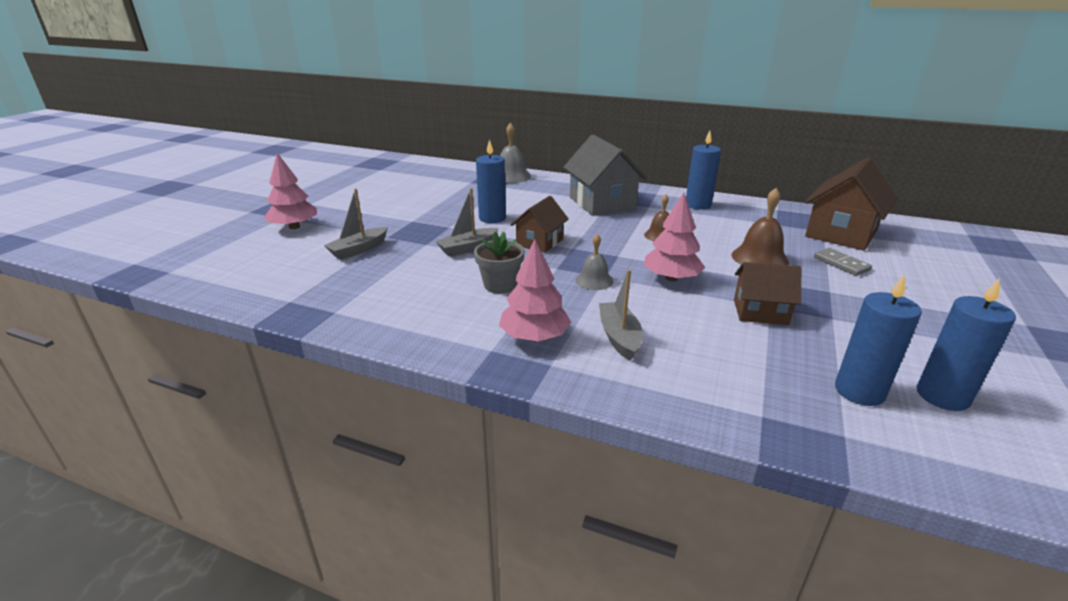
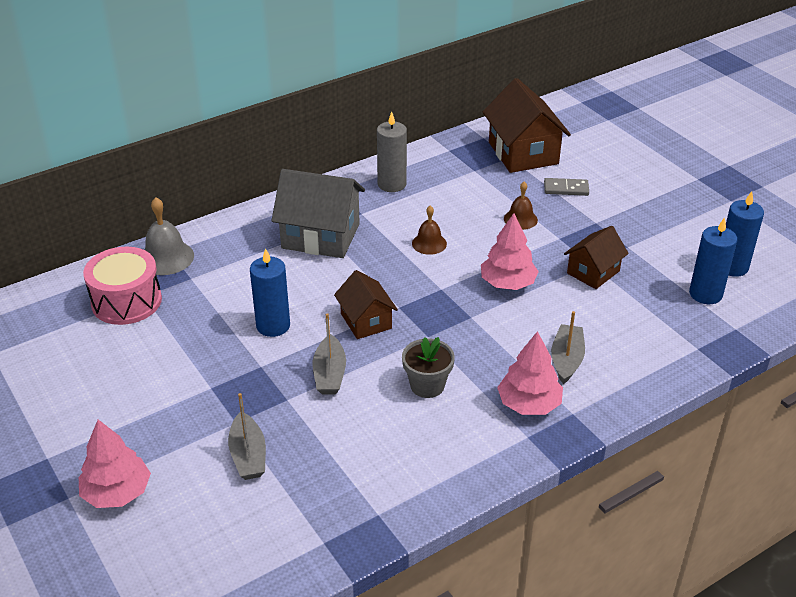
camera: 55 degrees left, 10 degrees up
(460, 180) = (126, 301): none -> pink drum
(594, 280) = (471, 326): grey bell -> none
(619, 337) = (566, 360): grey boat -> grey boat turned 75 degrees clockwise
(698, 205) = (392, 184): blue candle -> grey candle
(759, 258) = (520, 219): brown bell -> brown bell, size x0.65

